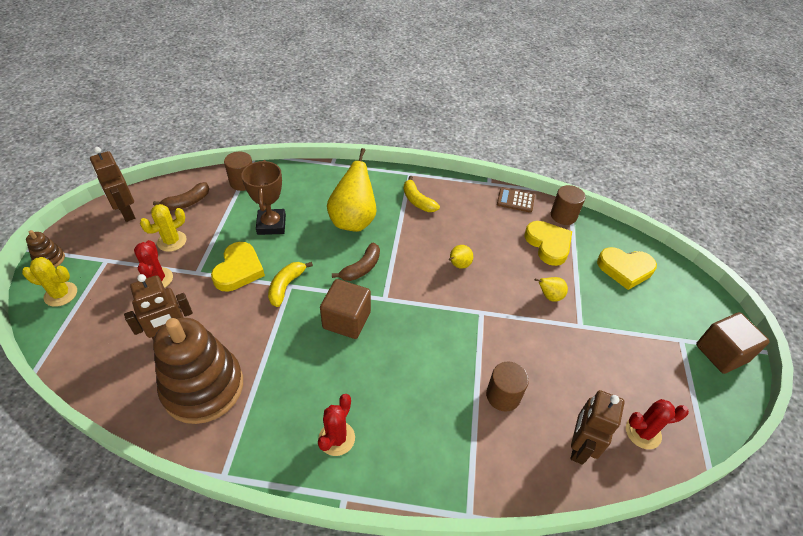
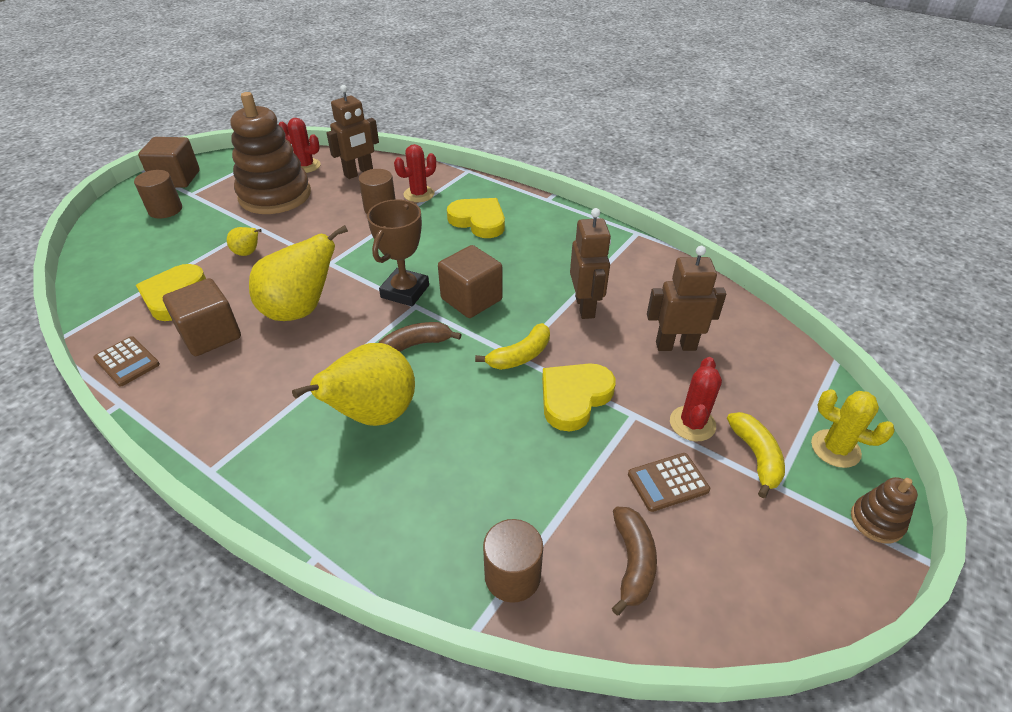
camera: 150 degrees left, 5 degrees down
(126, 212) = (754, 583): brown robot -> brown robot (585, 307)
(172, 241) = (668, 482): yellow cactus -> brown calculator
(187, 202) = (633, 562): brown banana -> brown banana turned 105 degrees clockwise
(203, 387) = (644, 291): brown stacking toy -> brown stacking toy (275, 195)
(271, 225) = (499, 454): brown trophy -> brown trophy (405, 291)
(336, 438) = (535, 226): red cactus -> red cactus (419, 194)
(417, 201) = (254, 412): yellow banana -> yellow banana (756, 456)
(458, 265) = (300, 310): yellow pear -> yellow pear, size x2.15
(492, 229) = (210, 335): none -> brown cube
(563, 216) = (104, 320): brown cylinder -> brown cylinder (165, 210)
(625, 269) = (140, 249): yellow heart -> yellow heart (478, 221)

